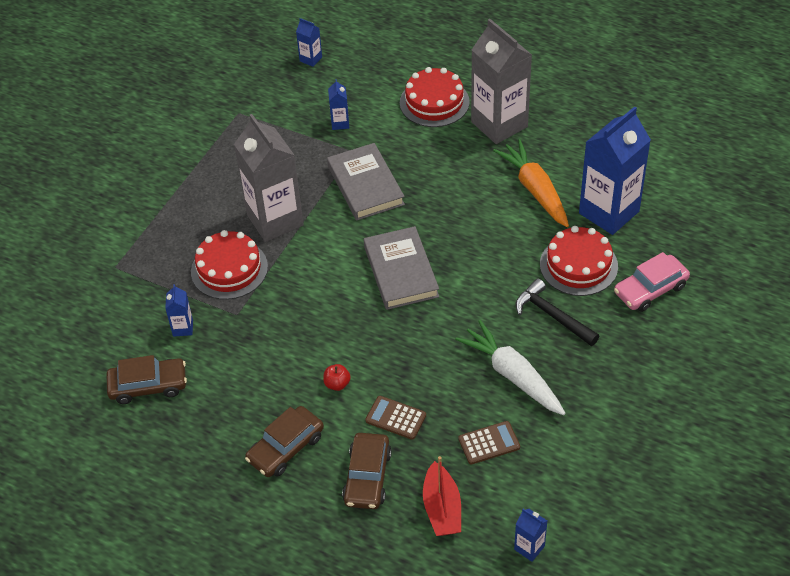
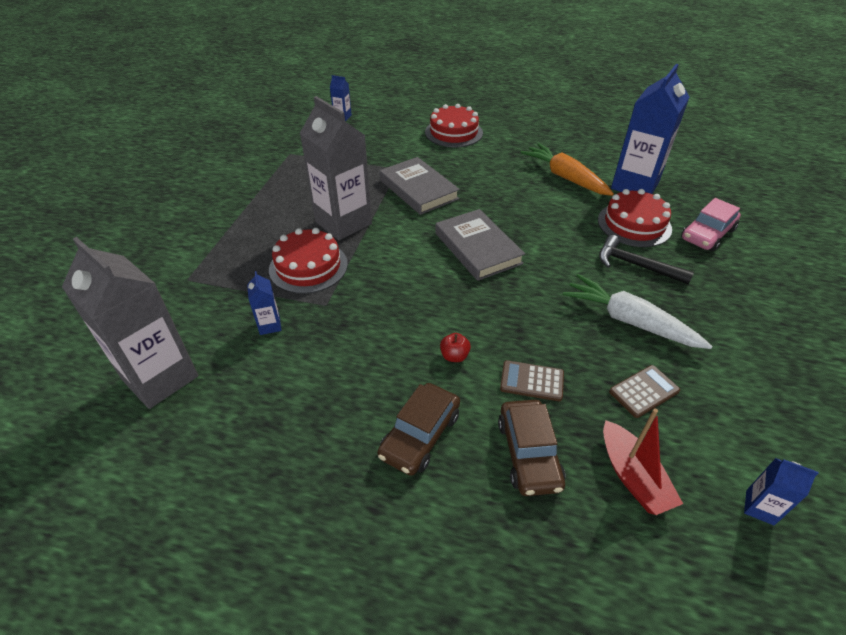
camera: 15 degrees left, 5 degrees down
(148, 386) = (239, 390): brown car -> none
(340, 123) = (380, 152): blue carton -> none
(499, 124) = (512, 140): grey carton -> grey carton (160, 378)

